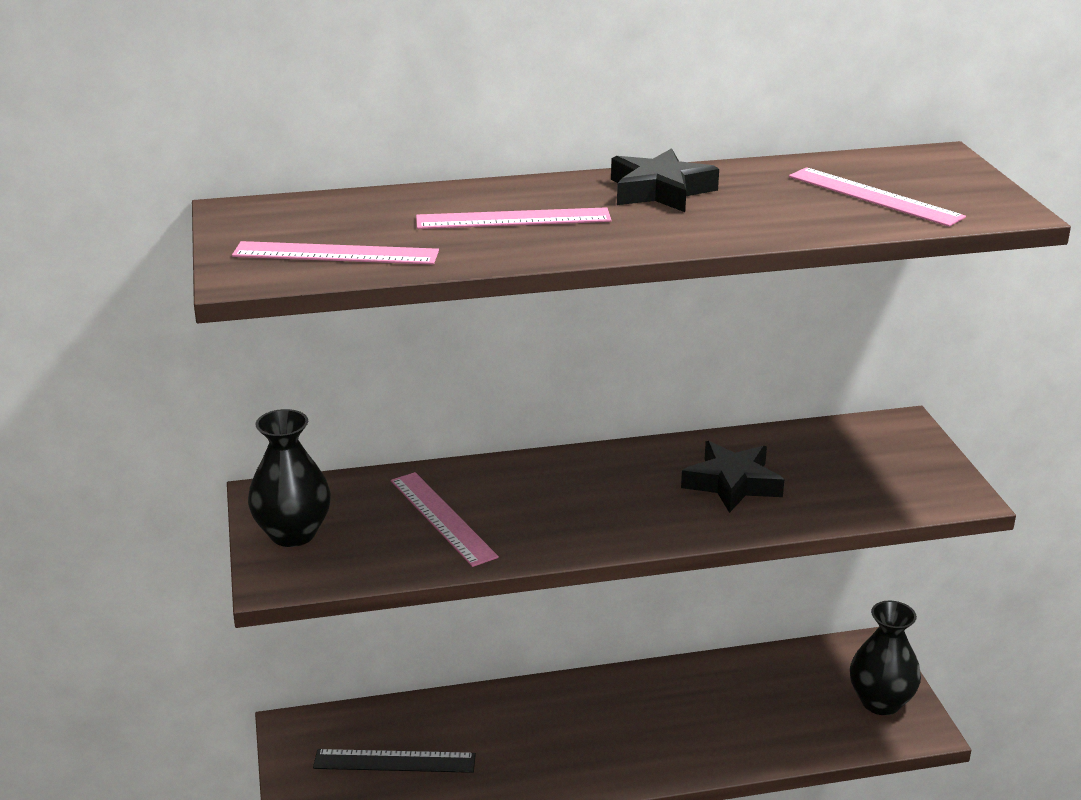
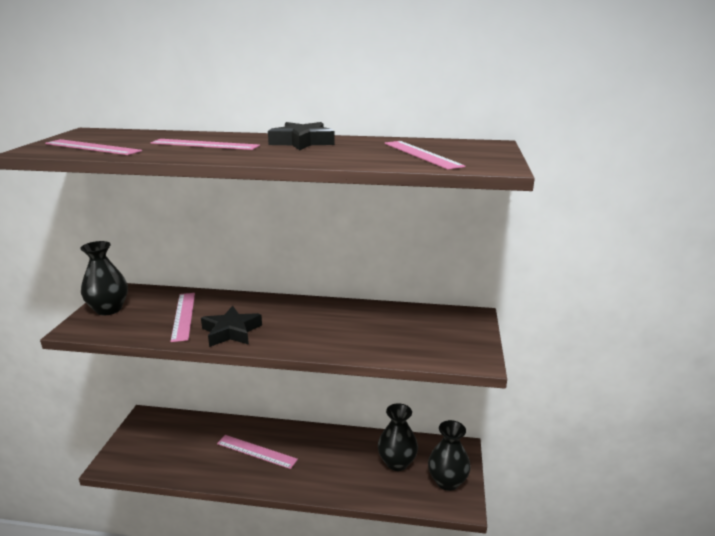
camera: 20 degrees right, 5 degrees down
(394, 761) = (174, 445): black ruler -> none
(548, 735) = (256, 451): none -> pink ruler
(732, 483) = (348, 328): black star -> black star (231, 331)
(788, 694) = (397, 462): none -> black vase

